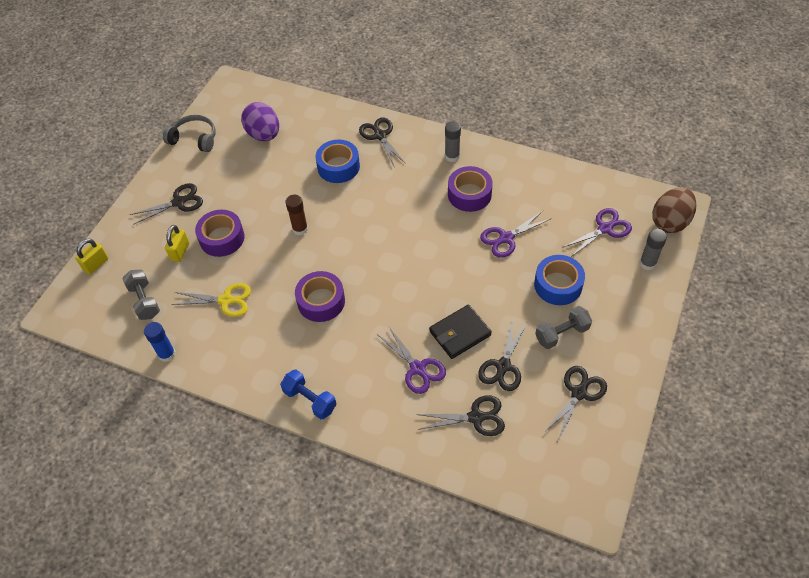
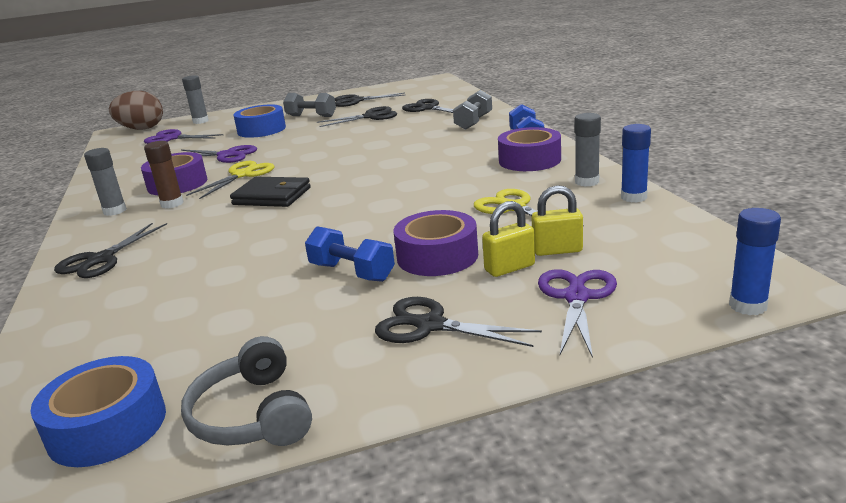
camera: 130 degrees left, 30 degrees down
(64, 289) = (748, 306): none -> blue glue stick
(96, 264) = (661, 312): yellow padlock -> yellow padlock (557, 250)
(144, 301) = (617, 244): grey dumbbell -> grey dumbbell (473, 122)
(209, 357) = (587, 182): none -> grey glue stick
(248, 205) = (352, 272): none -> blue dumbbell
(264, 135) = (171, 344): purple egg -> none
(300, 229) = (344, 225): brown glue stick -> brown glue stick (172, 204)
(321, 301) = (424, 176): purple tape -> purple tape (529, 160)
(338, 167) = (197, 255): blue tape -> blue tape (107, 426)
(417, 368) = (422, 129): purple scissors -> purple scissors (576, 297)
(446, 227) = (242, 175): none -> yellow scissors
(460, 333) = (364, 132): black wallet -> black wallet (272, 196)

